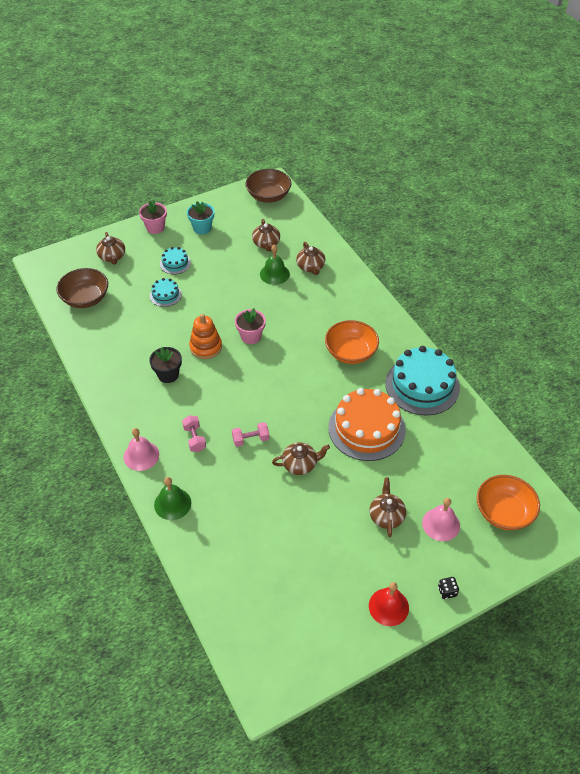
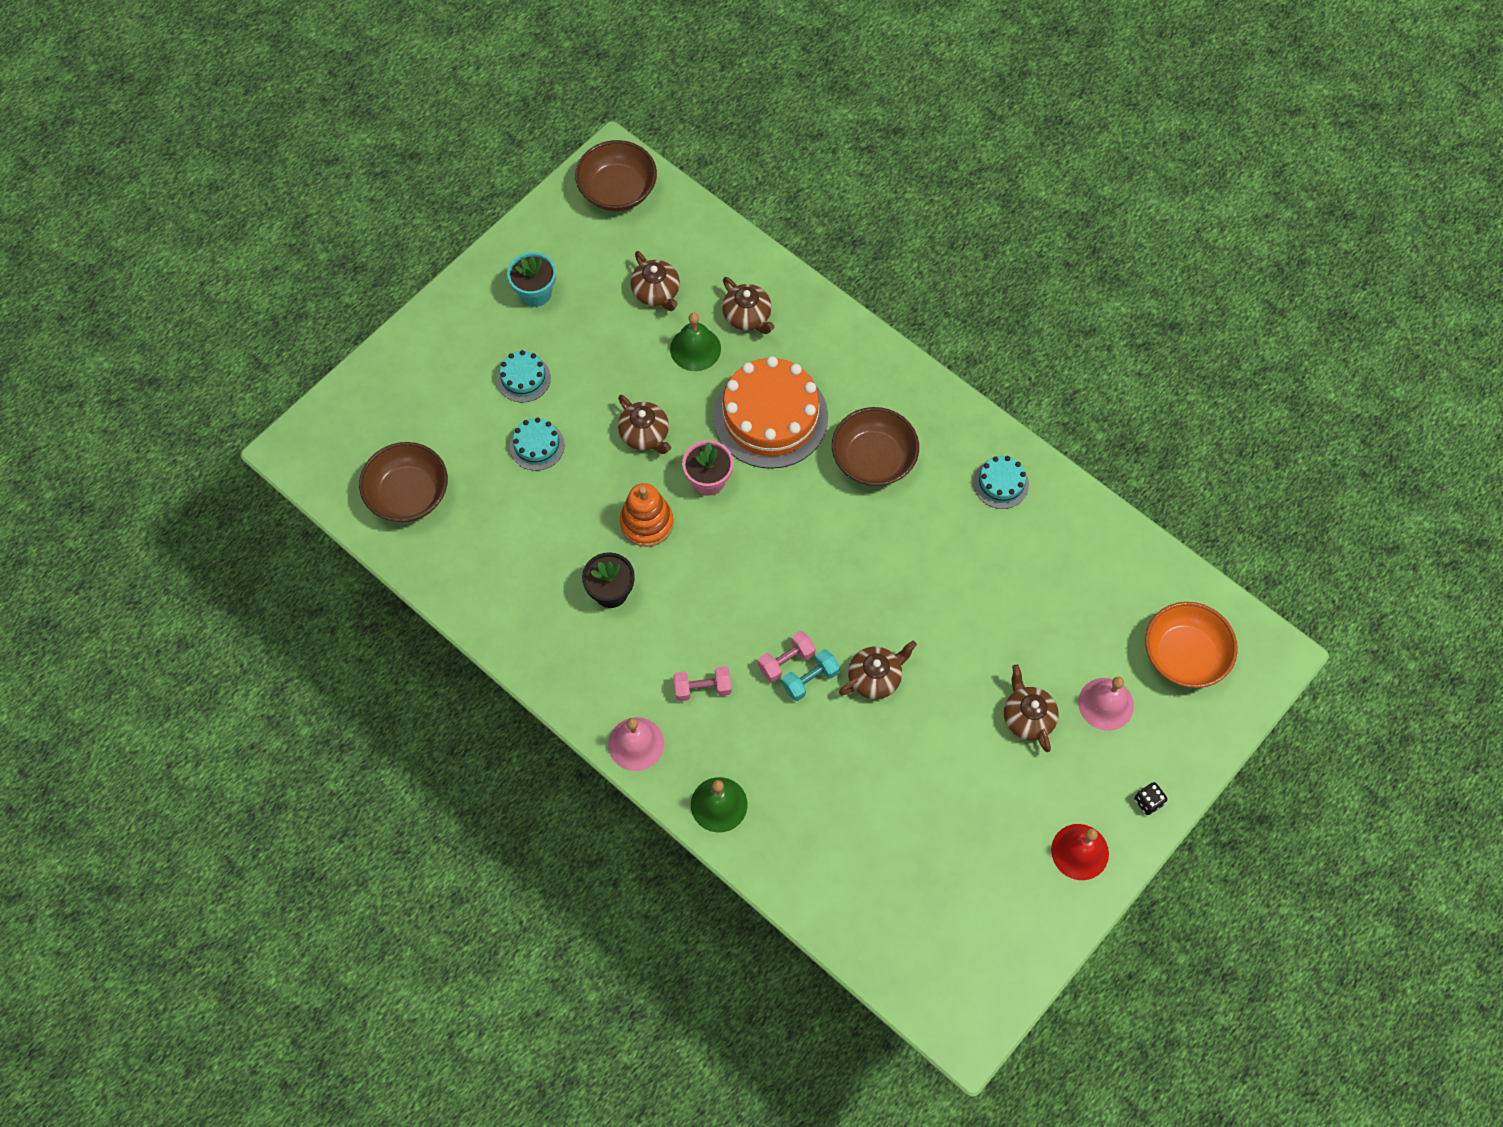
camera: 20 degrees left, 15 degrees up
(112, 257) = (412, 399): brown teapot -> brown teapot (645, 434)
(155, 227) = (455, 316): pink flower pot -> none
(194, 438) = (702, 688): pink dumbbell -> pink dumbbell turned 60 degrees counterclockwise
(260, 454) = (810, 680): none -> turquoise dumbbell
(350, 352) = (873, 459): orange bowl -> brown bowl
(366, 428) = (947, 585): orange cake -> orange cake (770, 417)
(422, 385) = (1001, 483): turquoise cake -> turquoise cake, size x0.47

